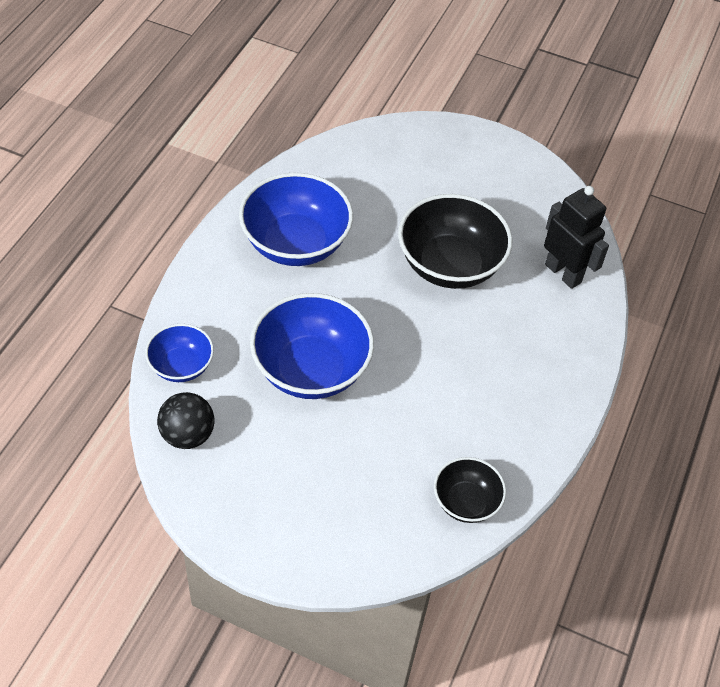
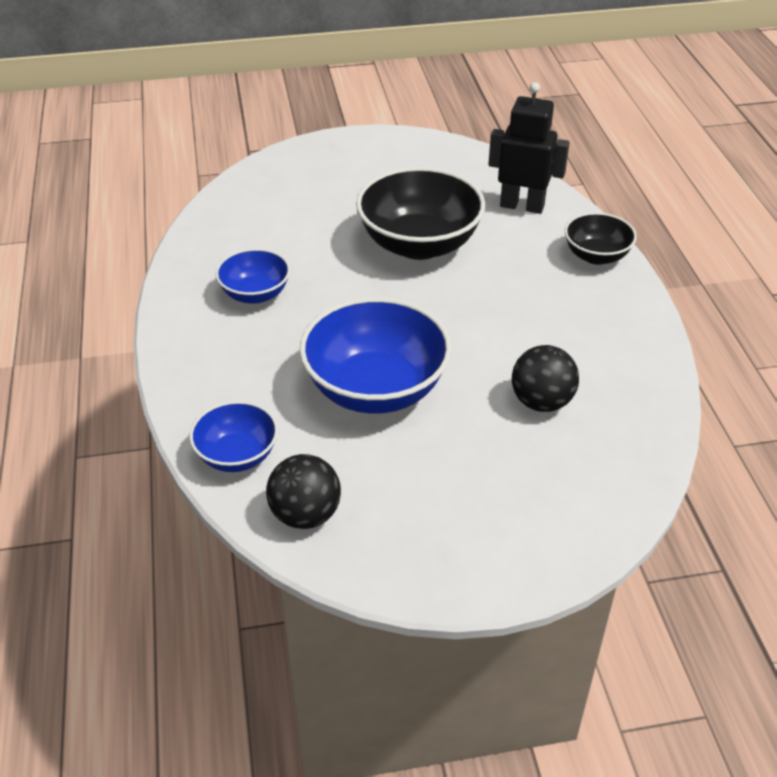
camera: 30 degrees left, 10 degrees down
(295, 244) = (255, 294): blue bowl -> blue bowl, size x0.55
(415, 449) = (541, 402): none -> black ball
(466, 502) = (631, 420): black bowl -> black bowl (596, 256)

